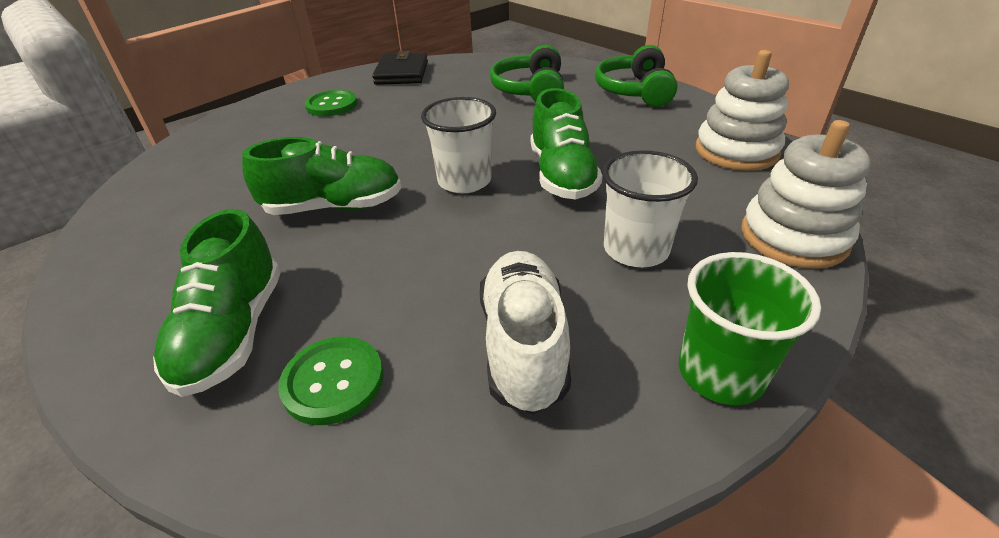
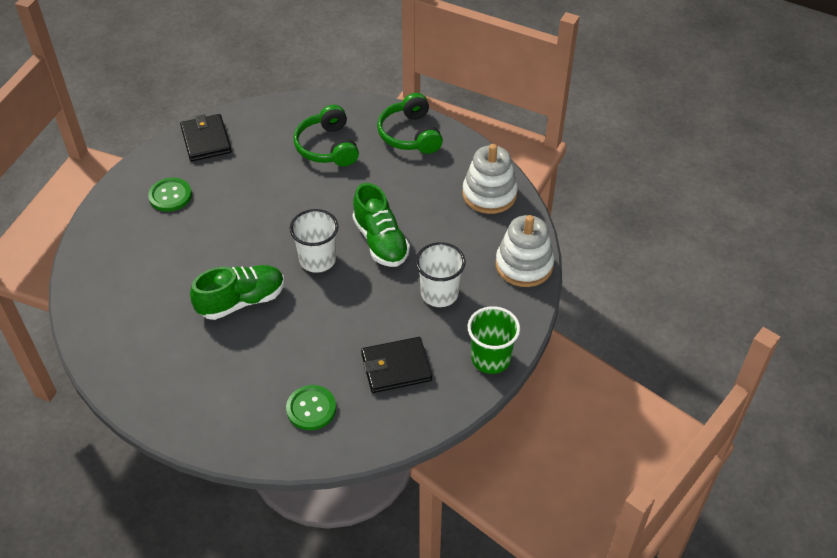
camera: 20 degrees left, 10 degrees up
(233, 333) = (241, 398): green shoe -> none
(523, 345) = (396, 367): white shoe -> black wallet

